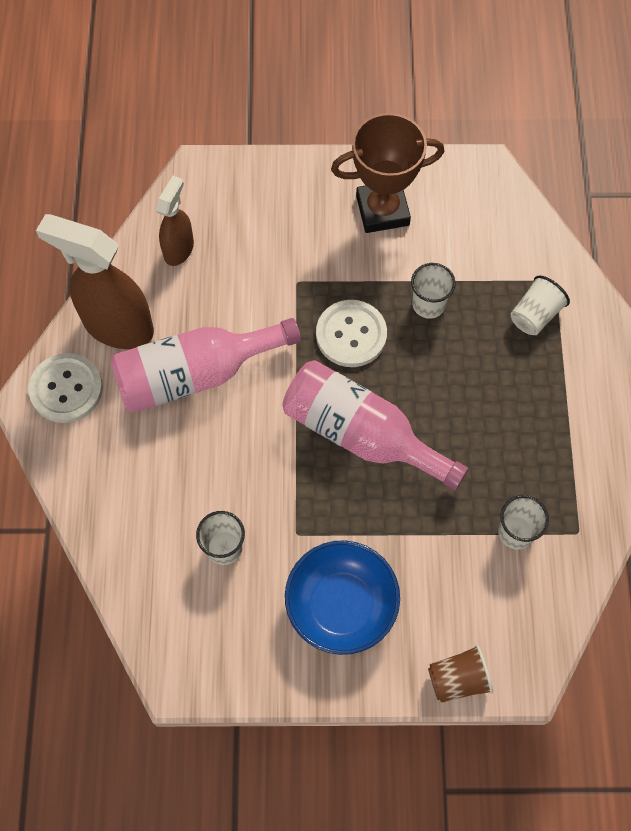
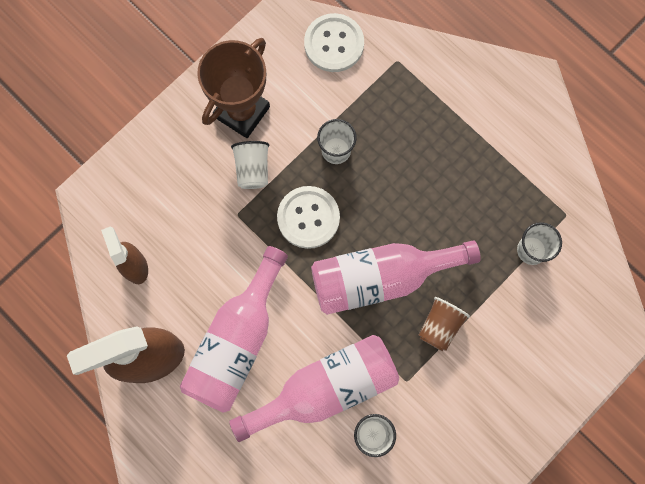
camera: 45 degrees left, 10 degrees up
(66, 389) = (162, 434): white button -> white button (334, 44)
(225, 476) = (325, 388): none -> pink bottle
(341, 605) = (477, 398): blue bowl -> none
(458, 679) = (586, 374): brown cup -> brown cup (440, 326)
(535, 315) = (407, 96): white cup -> white cup (252, 169)

